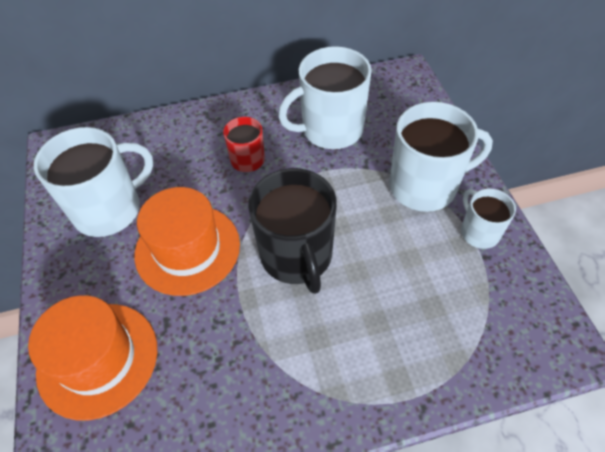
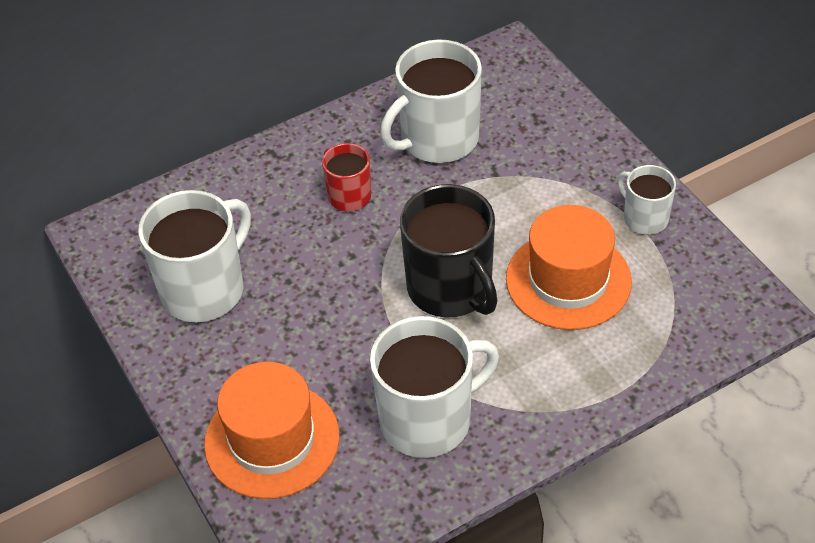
camera: 15 degrees left, 5 degrees down
(187, 249) = (321, 310): orange hat -> orange hat (568, 280)
(424, 186) = (570, 181): white mug -> white mug (428, 419)

